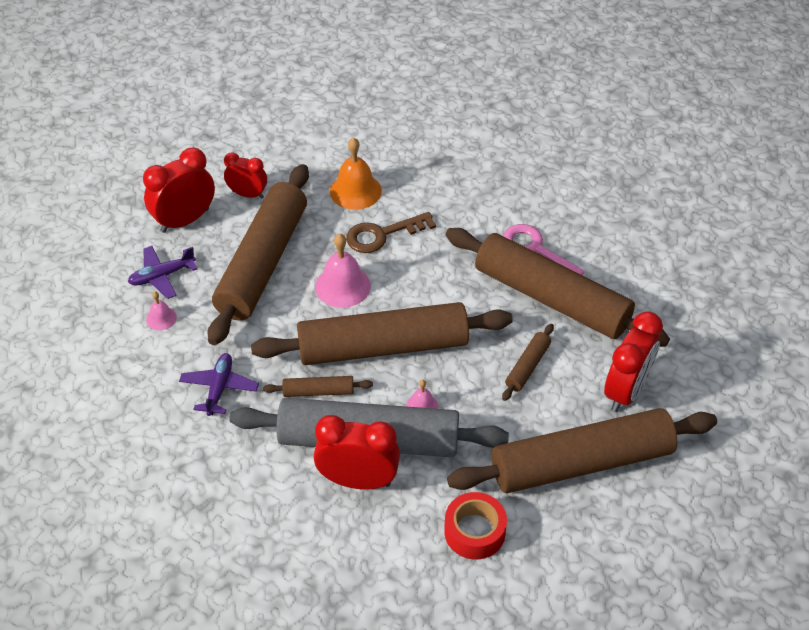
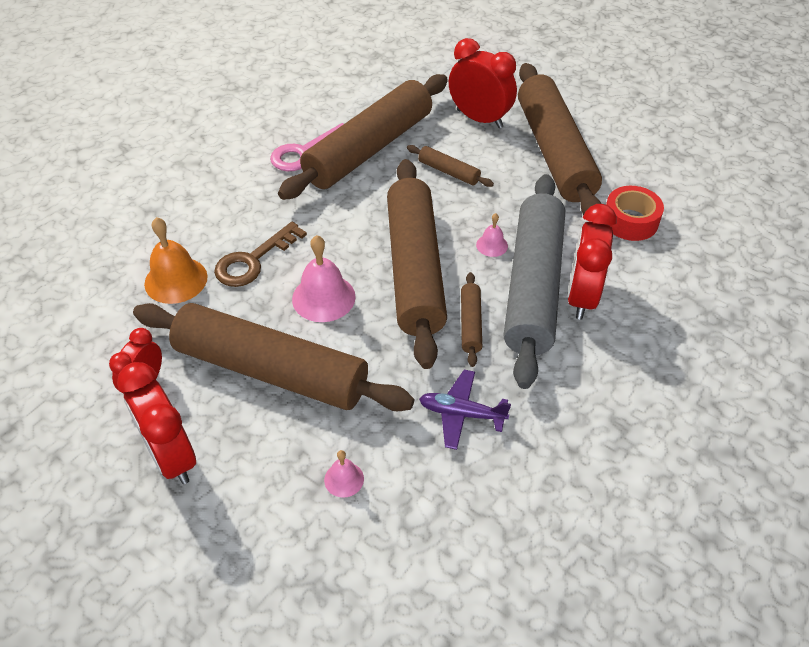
camera: 85 degrees left, 0 degrees up
(162, 276) = (269, 481): purple plane -> none
(383, 235) = (254, 260): brown key -> brown key turned 60 degrees clockwise

